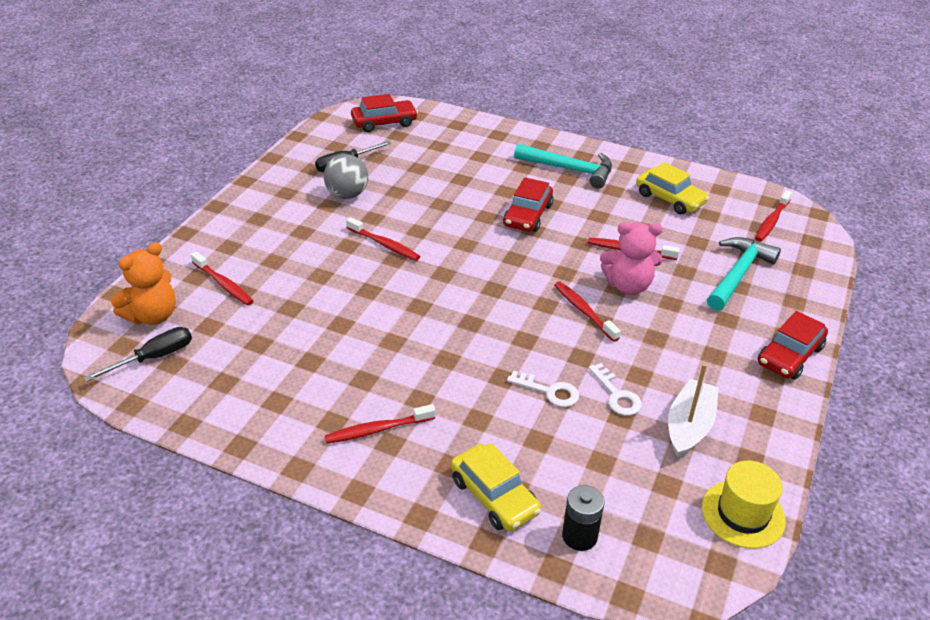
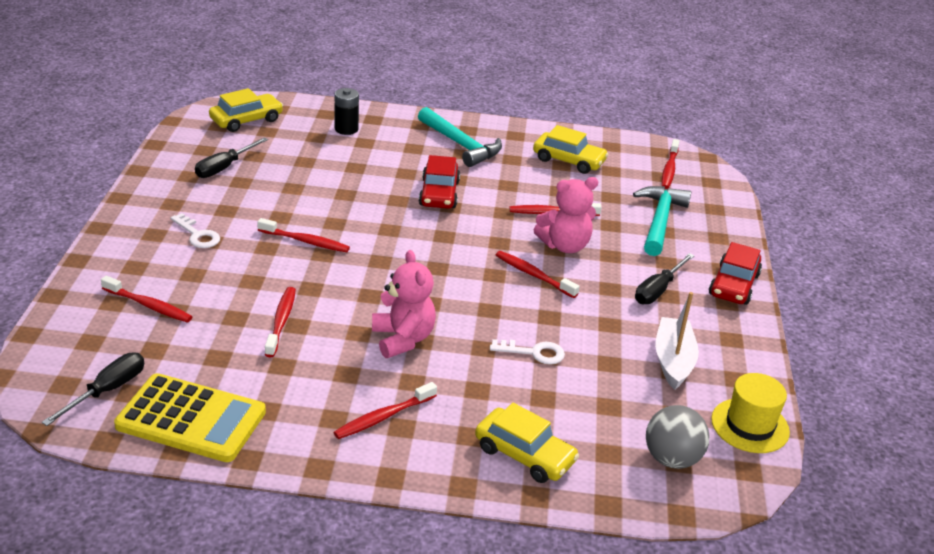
camera: 20 degrees left, 5 degrees down
(152, 316) = (83, 349): orange teddy bear -> none
(210, 398) = (191, 419): none -> yellow calculator
(328, 318) = (281, 321): none -> red toothbrush
(347, 195) = (241, 197): grey ball -> grey ball (671, 459)
(384, 122) = (246, 120): red car -> yellow car
(430, 355) = (403, 339): none -> pink teddy bear
(570, 170) = (461, 145): turquoise hammer -> turquoise hammer turned 45 degrees clockwise
(579, 536) = (618, 473): black battery -> black battery (346, 129)
(617, 395) = (597, 345): white key -> white key (198, 235)
(705, 348) = (658, 290): none -> black screwdriver

